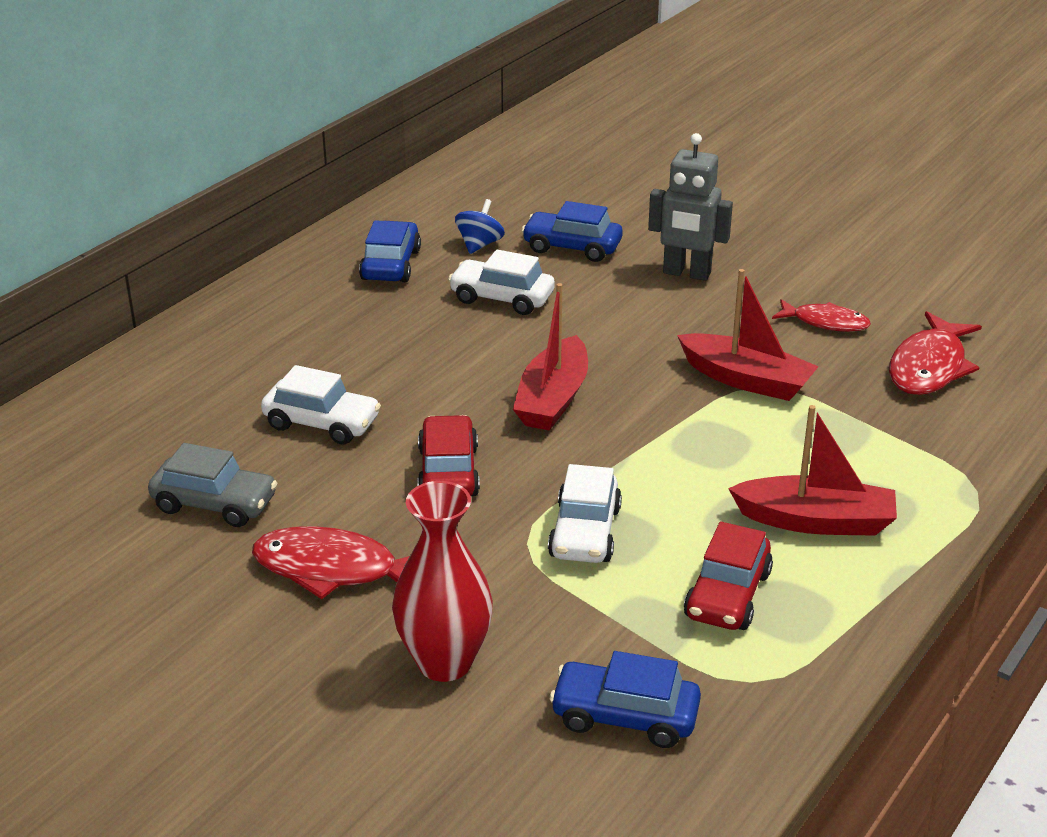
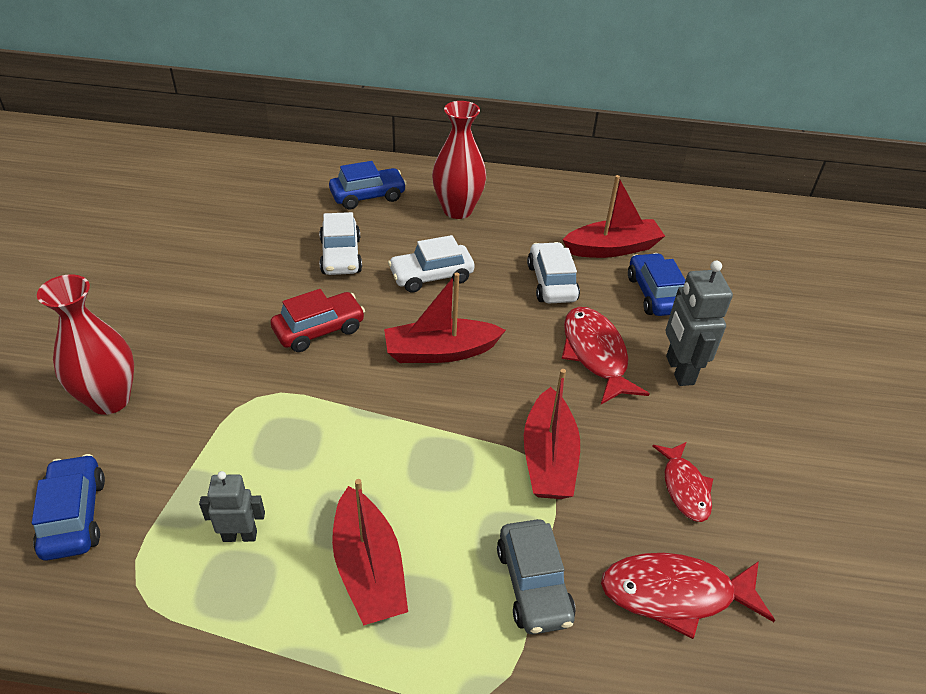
camera: 60 degrees right, 10 degrees up
(215, 504) = (233, 245): grey car -> grey car (533, 584)
(313, 317) = (457, 210): none -> red vase
(334, 569) = (189, 316): red fish -> red fish (595, 354)
(391, 265) = (548, 219): blue car -> blue car (368, 196)
(479, 245) = (612, 248): blue spinning top -> red boat
(585, 532) = (283, 423): white car -> white car (431, 276)
(727, 595) = (240, 535): red car -> grey robot

